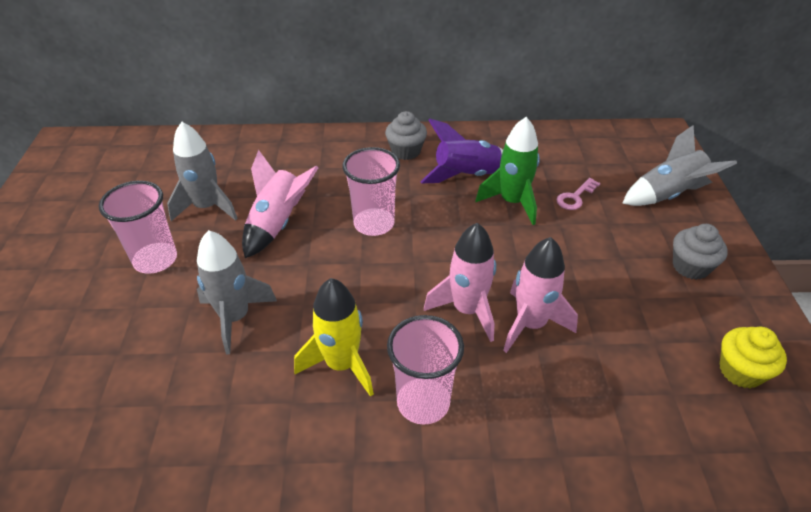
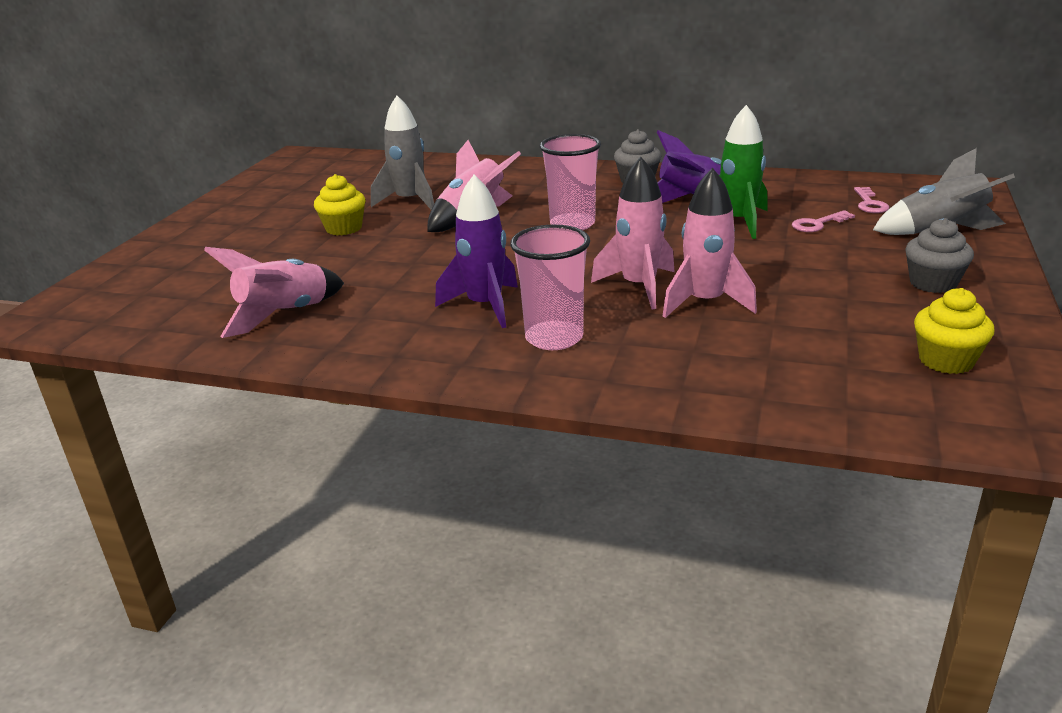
camera: 20 degrees right, 15 degrees down
(145, 416) = (285, 315): none -> pink rocket
(155, 260) = (344, 228): pink cup -> yellow cupcake
(235, 317) = (398, 268): grey rocket -> none
(341, 364) = (485, 306): yellow rocket -> purple rocket
(603, 163) = (869, 203): none -> pink key

